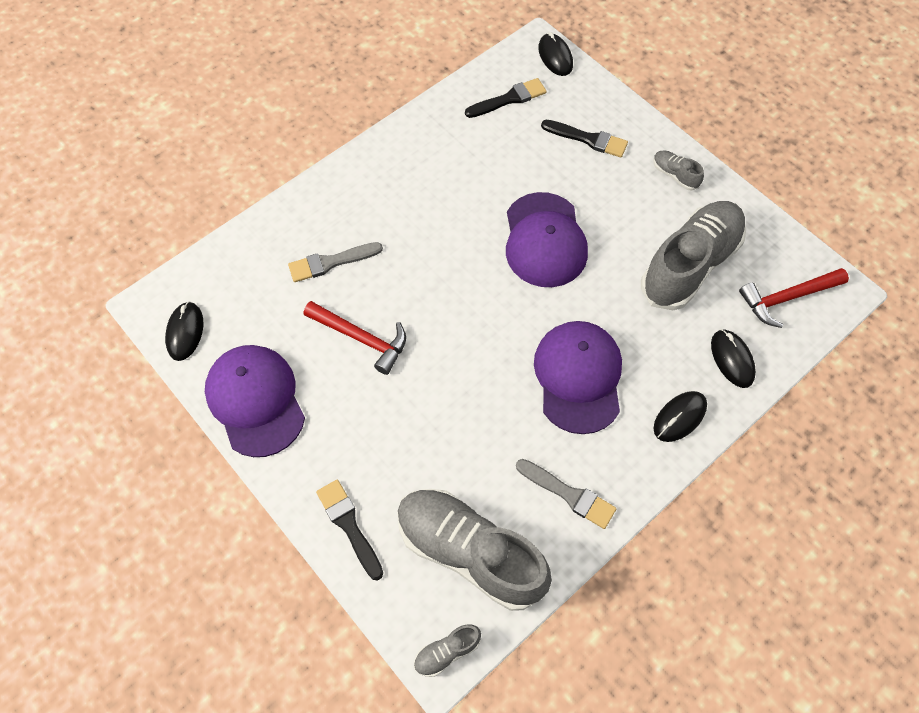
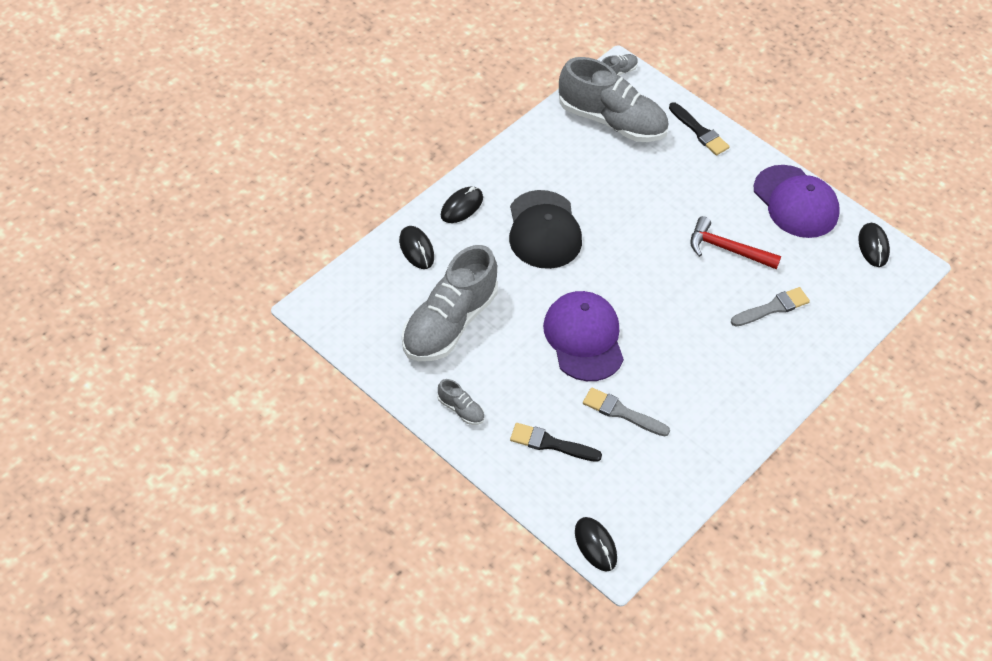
camera: 170 degrees right, 10 degrees down
(509, 99) = (639, 486): black brush -> none
(569, 494) = (545, 155): grey brush -> grey brush (621, 412)
(578, 377) = (544, 230): purple cap -> black cap
(787, 298) = (363, 299): red hammer -> none

